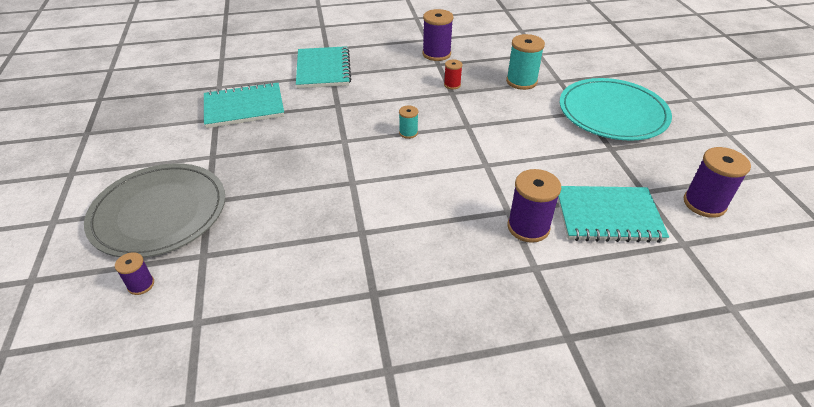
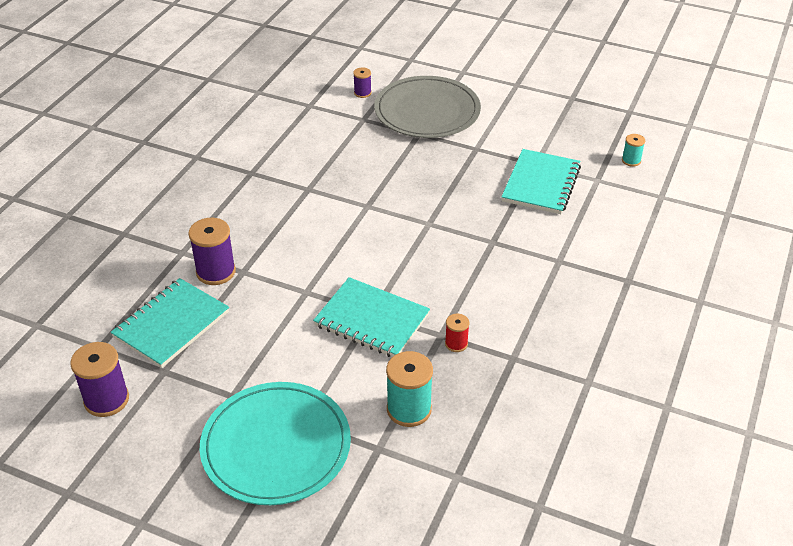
camera: 125 degrees right, 0 degrees up
(323, 69) = (576, 259): turquoise notebook -> turquoise notebook (371, 320)
(408, 133) = (400, 267): turquoise spool -> turquoise spool (631, 161)
(436, 54) = (539, 369): purple spool -> none

